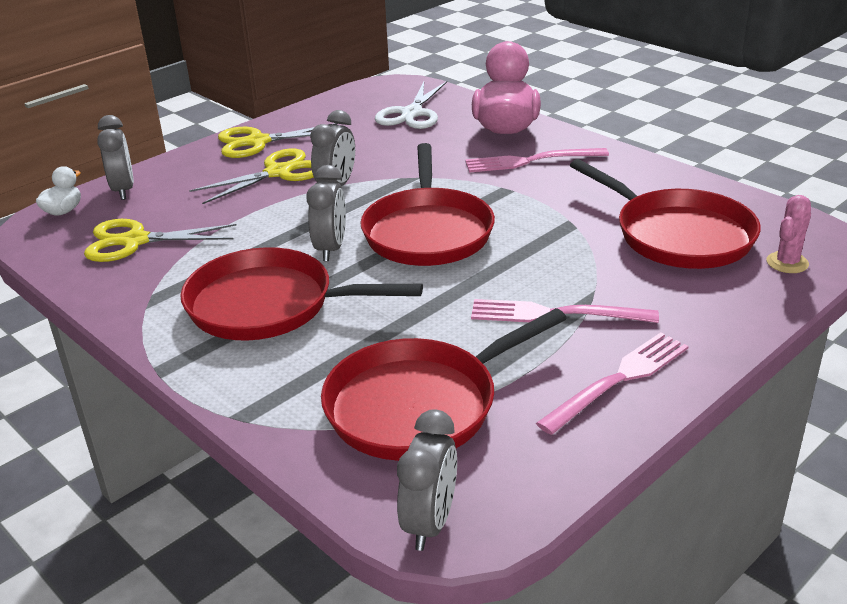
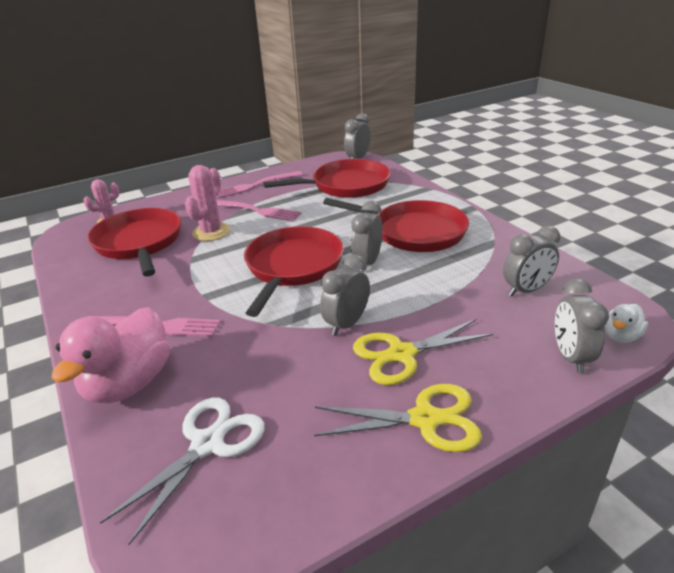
camera: 165 degrees left, 0 degrees up
(135, 241) = (526, 290): yellow scissors -> grey clock
(590, 265) = (211, 232): none -> pink cactus

